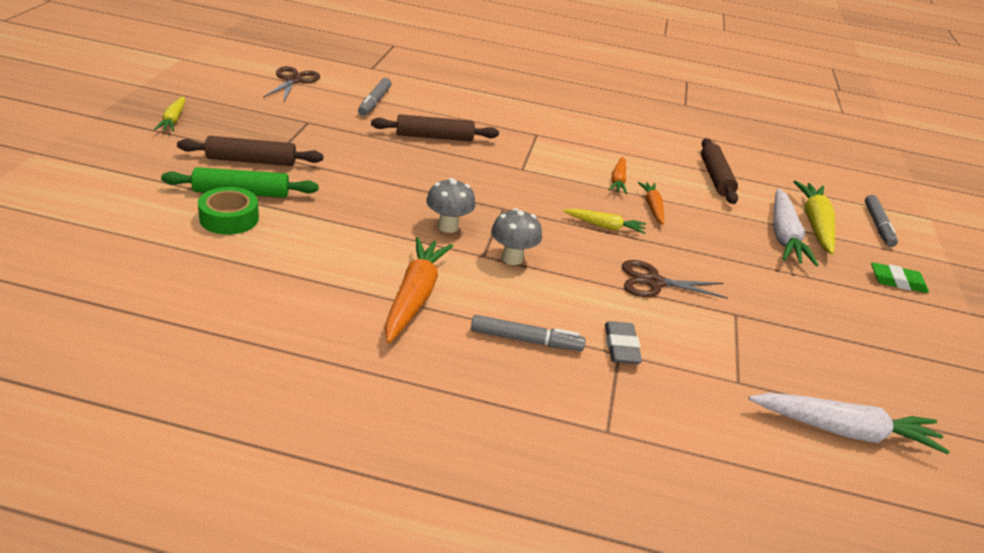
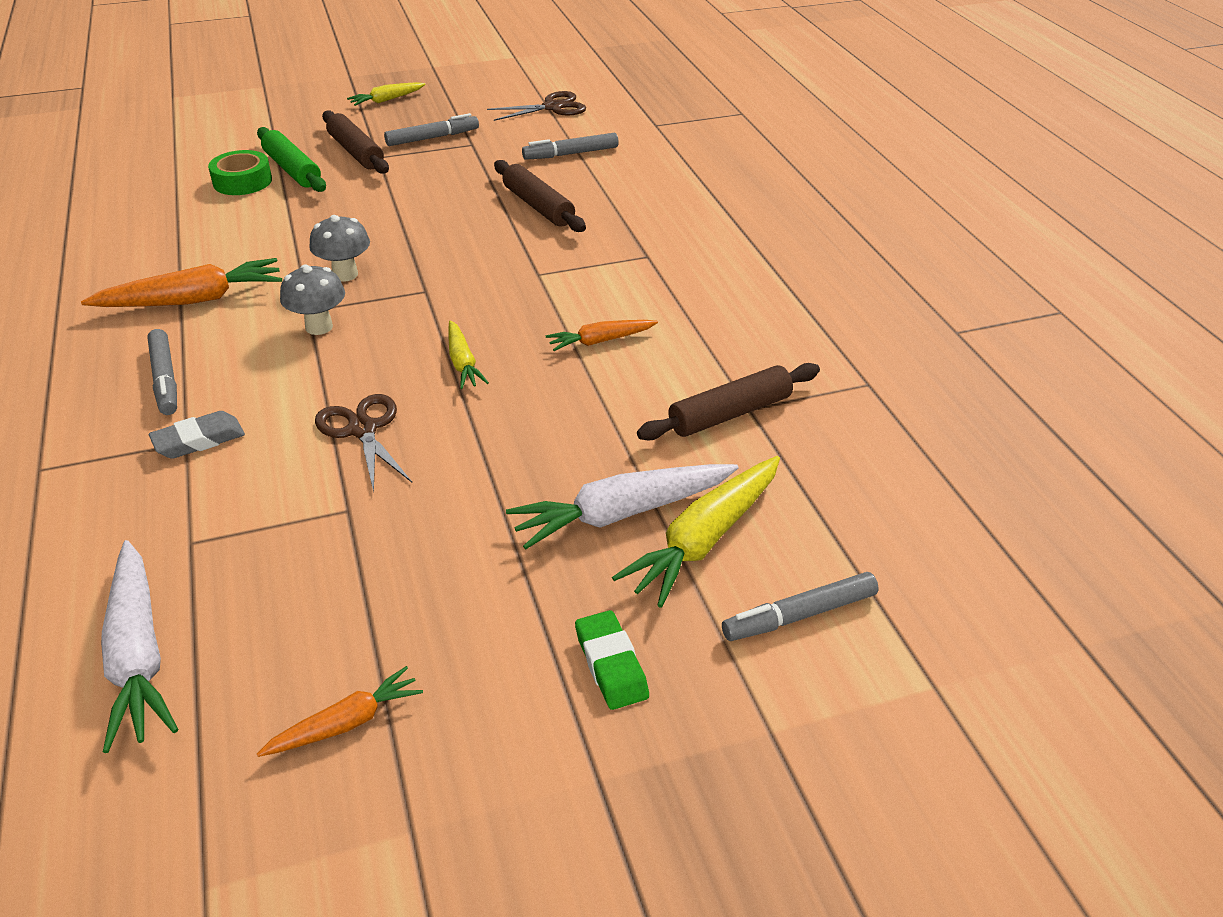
camera: 65 degrees right, 5 degrees up
(274, 129) = (432, 138): none -> grey marker
(652, 207) = (560, 383): orange carrot -> orange carrot (346, 723)
(815, 224) = (704, 540): yellow carrot -> yellow carrot turned 150 degrees clockwise

